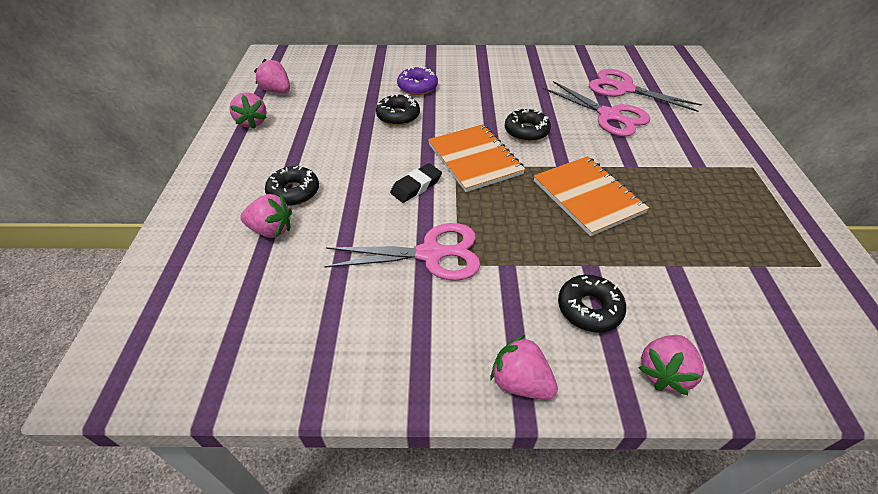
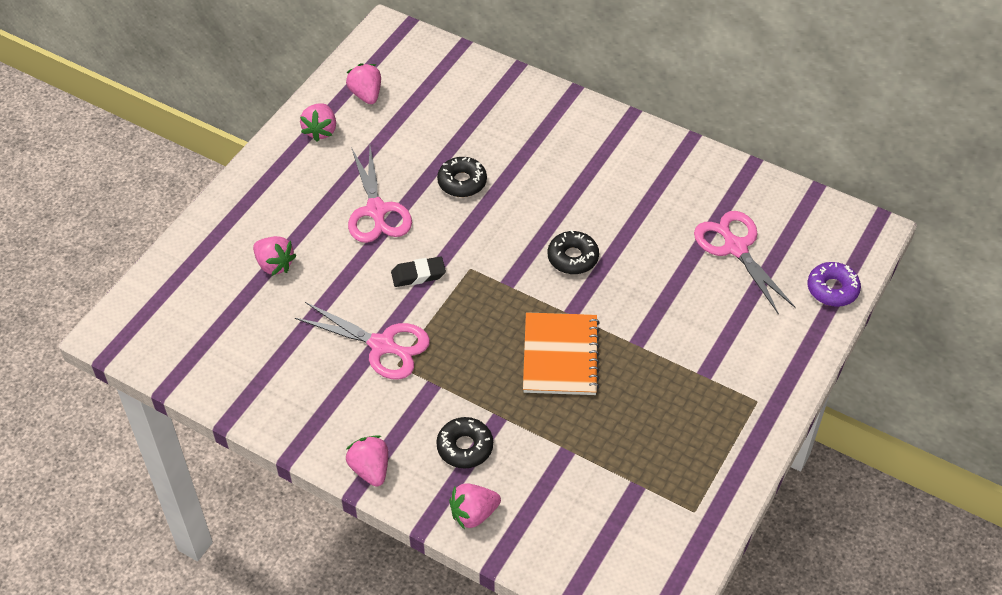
camera: 30 degrees right, 5 degrees up
(294, 192) = (312, 233): black donut -> none
(417, 87) = (511, 148): purple donut -> purple donut (832, 289)
(474, 159) = (493, 268): orange notebook -> none
(608, 115) = (678, 276): pink scissors -> pink scissors (376, 210)

